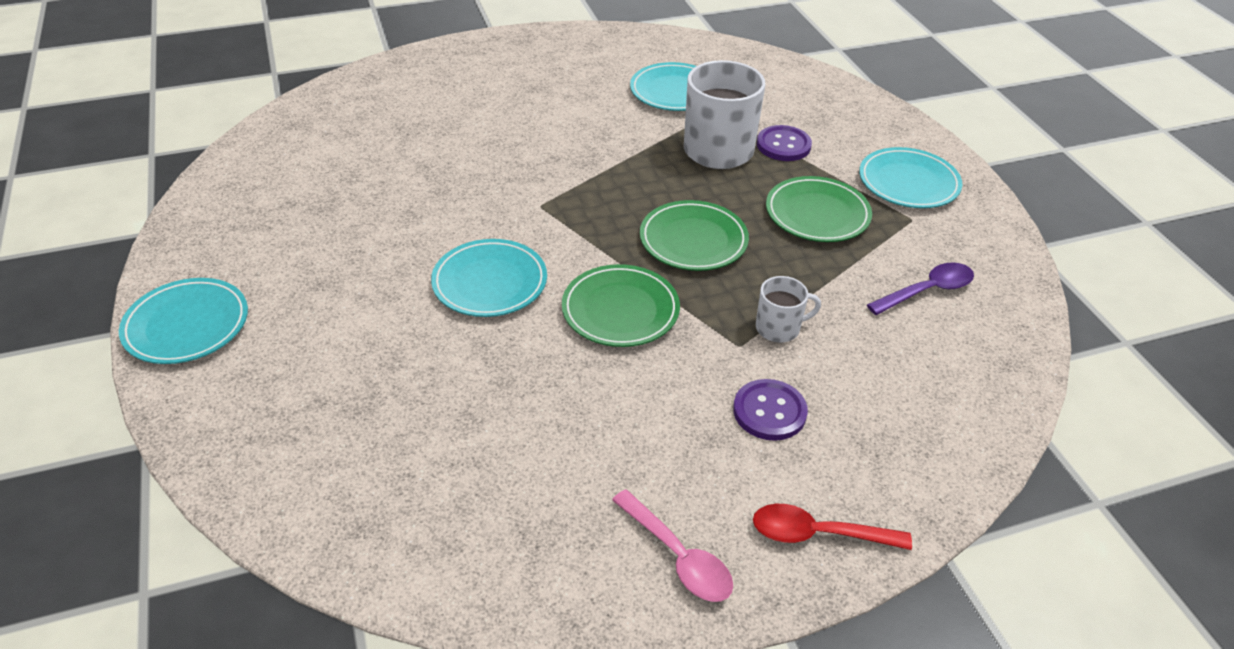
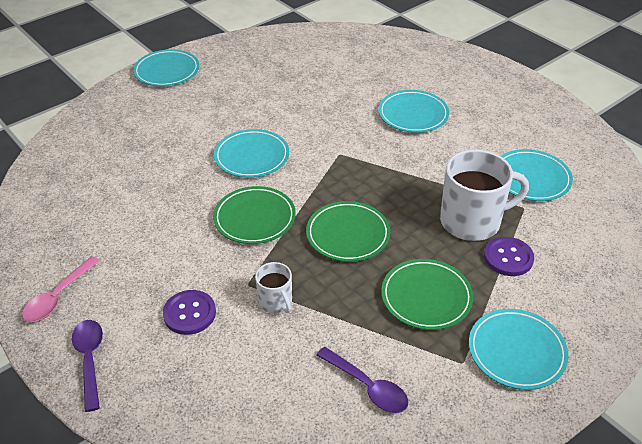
camera: 70 degrees right, 0 degrees up
(506, 128) = (413, 115): none -> turquoise plate
(818, 534) = (90, 360): red spoon -> purple spoon

